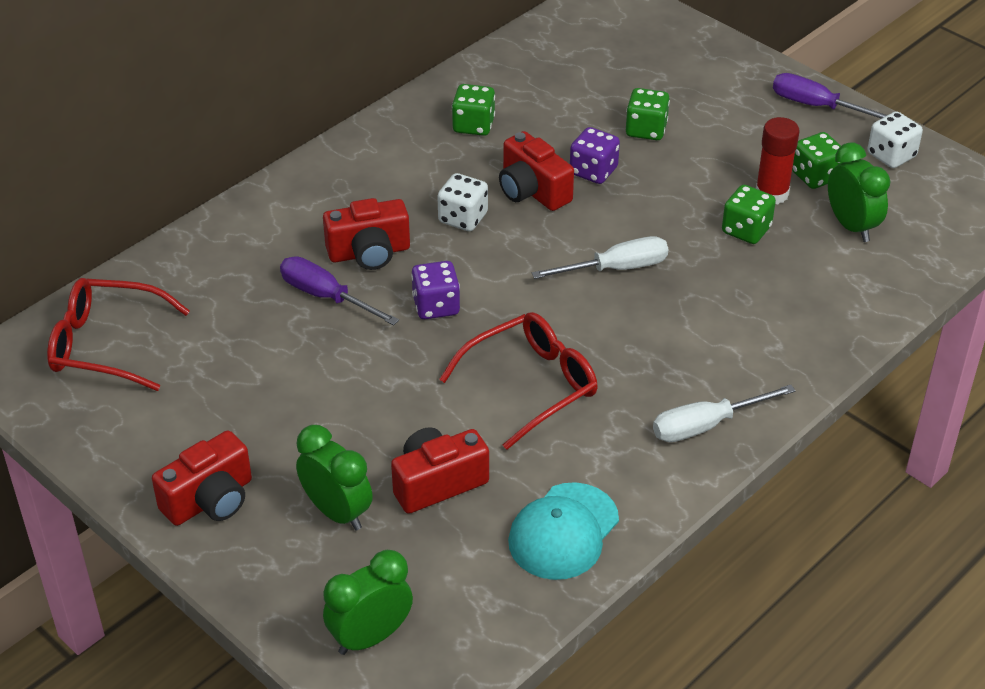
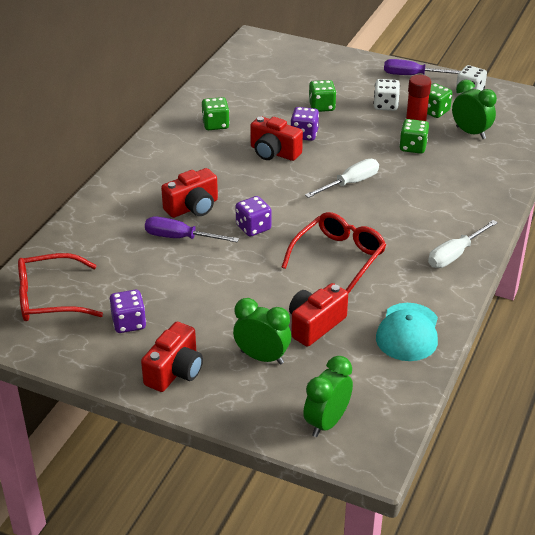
camera: 20 degrees left, 5 degrees down
(188, 410) = (129, 323): none -> purple dice
(463, 218) = (240, 176): white dice -> white dice (385, 105)

